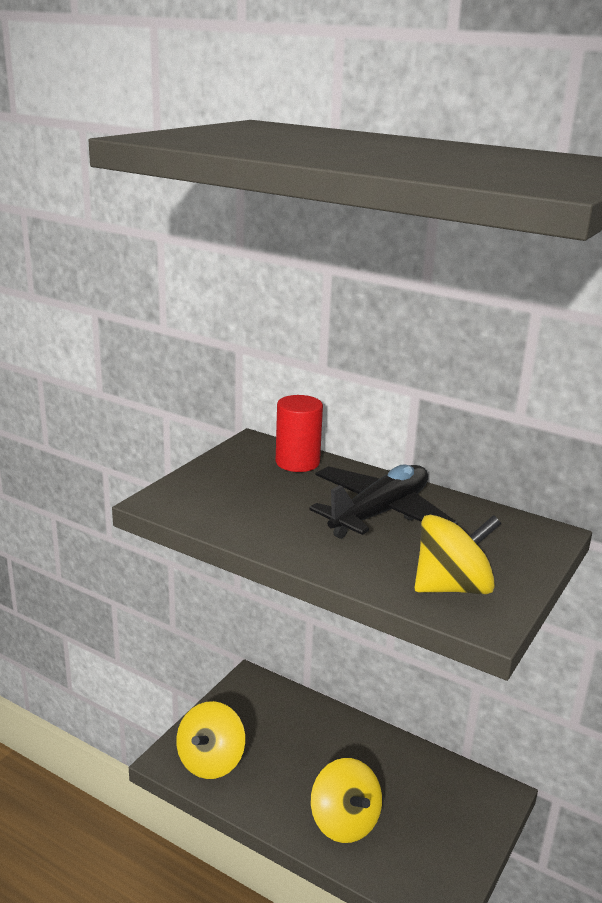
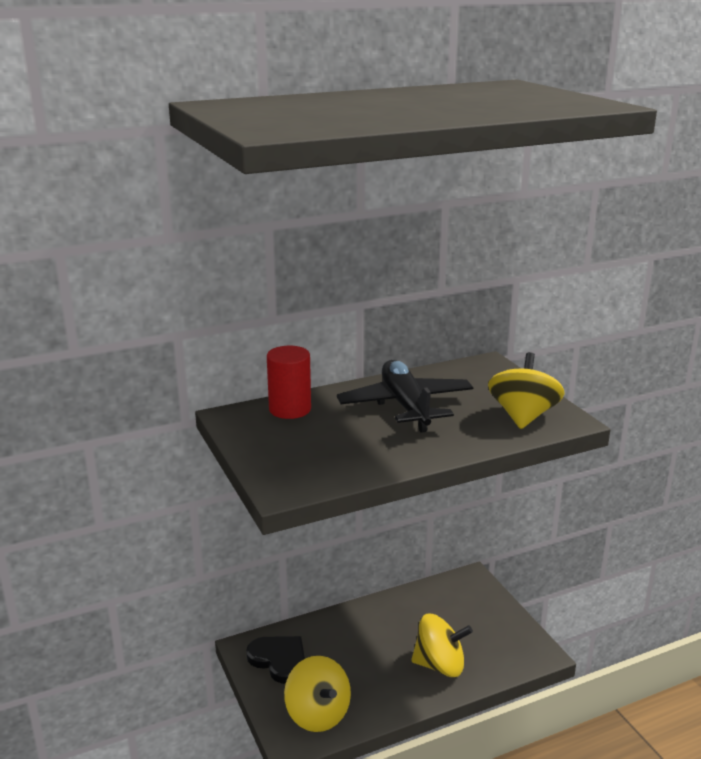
camera: 55 degrees left, 0 degrees up
(253, 706) = (279, 660): none -> black heart

